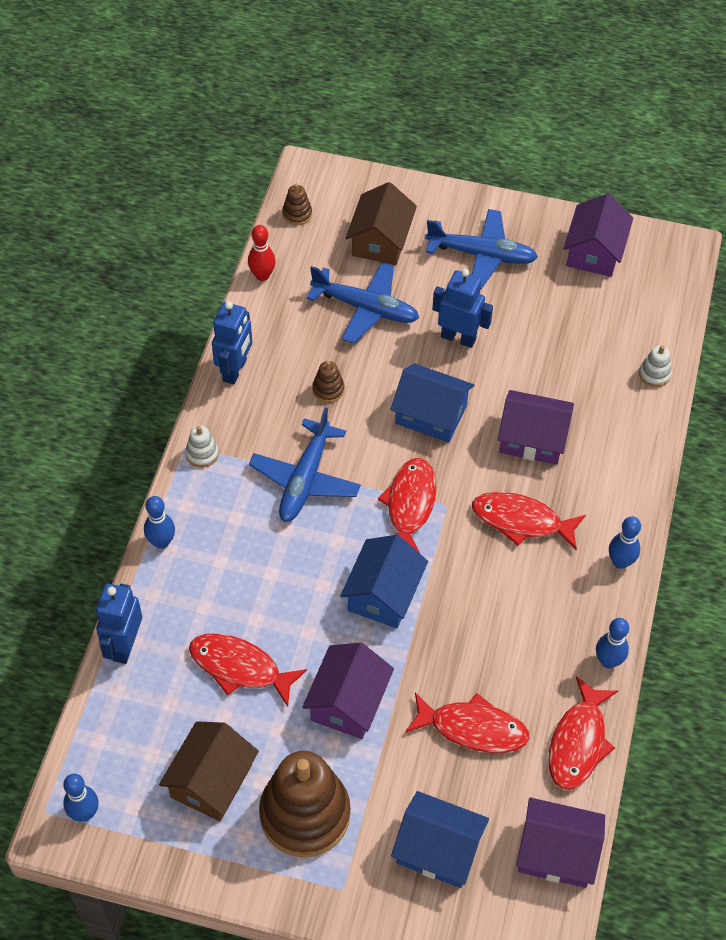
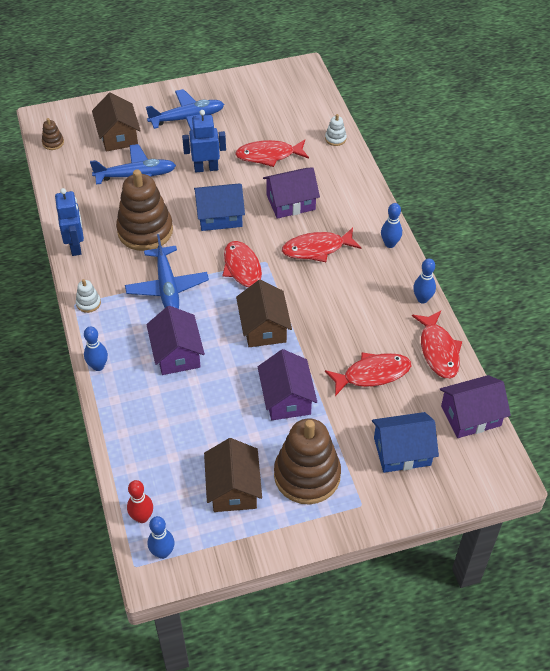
camera: 30 degrees left, 5 degrees down
(124, 646) = (117, 439): blue robot -> none
(240, 668) = (203, 413): red fish -> red fish (269, 155)
(262, 275) = (55, 186): red bowling pin -> red bowling pin (142, 517)
(328, 389) = (145, 231): brown stacking toy -> brown stacking toy, size x2.40
(383, 594) = (264, 327): blue house -> brown house
(594, 252) = (253, 90): purple house -> purple house (177, 353)

